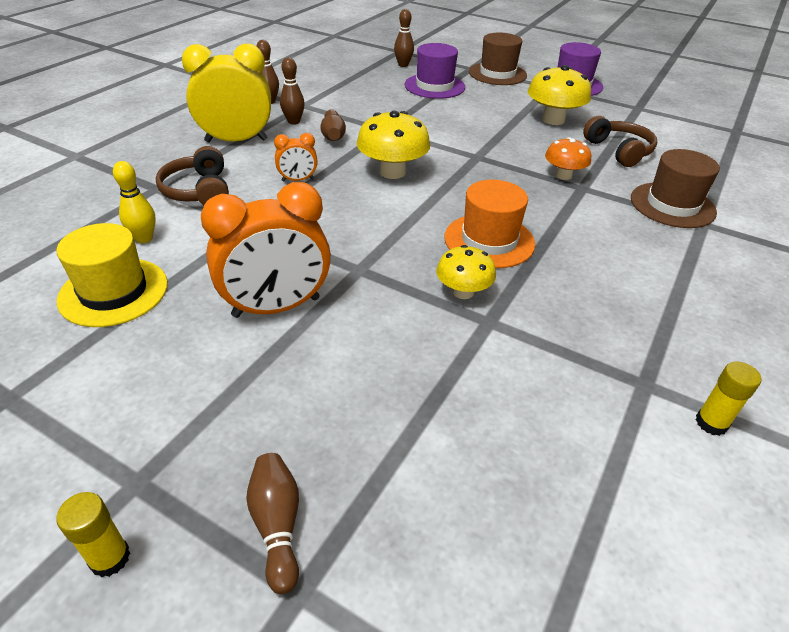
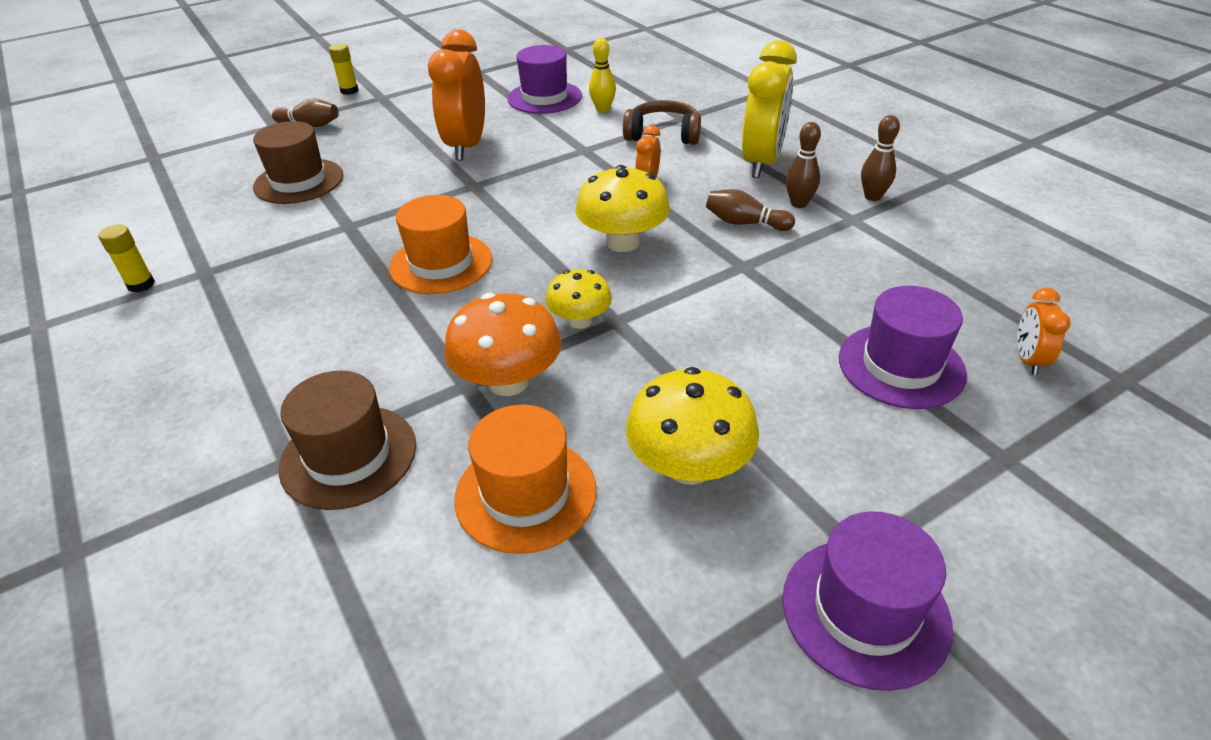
camera: 120 degrees right, 0 degrees up
(113, 292) = (544, 97): yellow hat -> purple hat
(403, 65) = (1027, 360): brown bowling pin -> orange clock
(463, 292) = (392, 225): yellow mushroom -> yellow mushroom (580, 321)
(497, 74) = (960, 490): brown hat -> brown hat (299, 181)
(563, 175) = (508, 381): orange mushroom -> orange mushroom, size x1.59
(619, 151) = (525, 494): brown headphones -> orange hat

